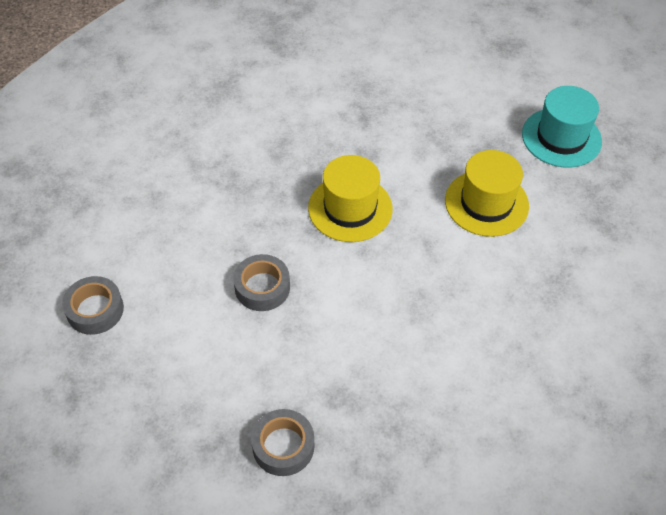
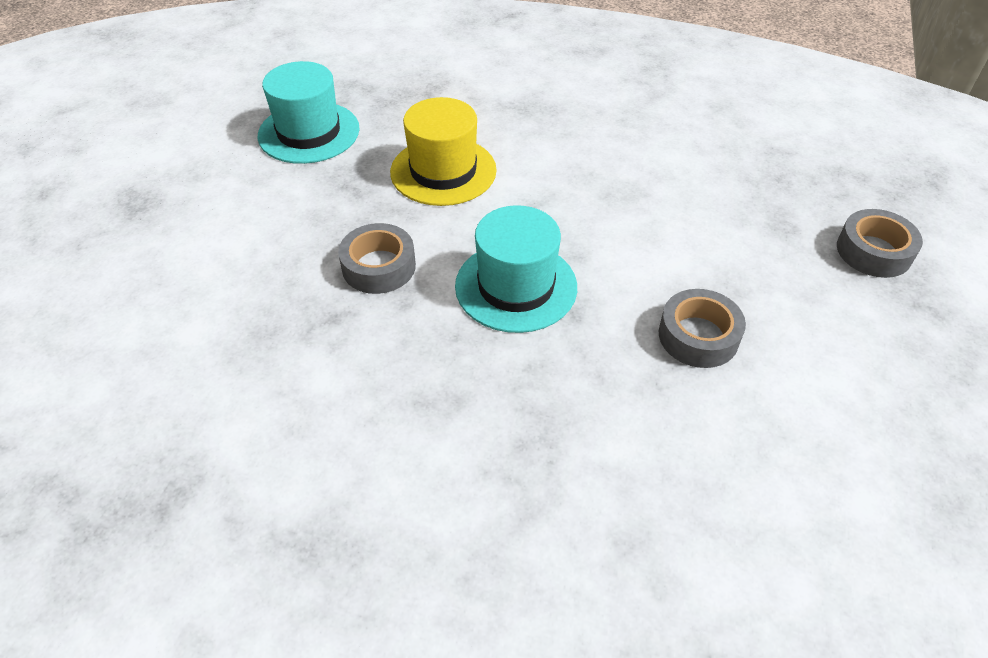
camera: 110 degrees left, 5 degrees down
(95, 310) = (884, 527): grey tape -> grey tape (379, 266)
(350, 208) = (516, 286): yellow hat -> turquoise hat

